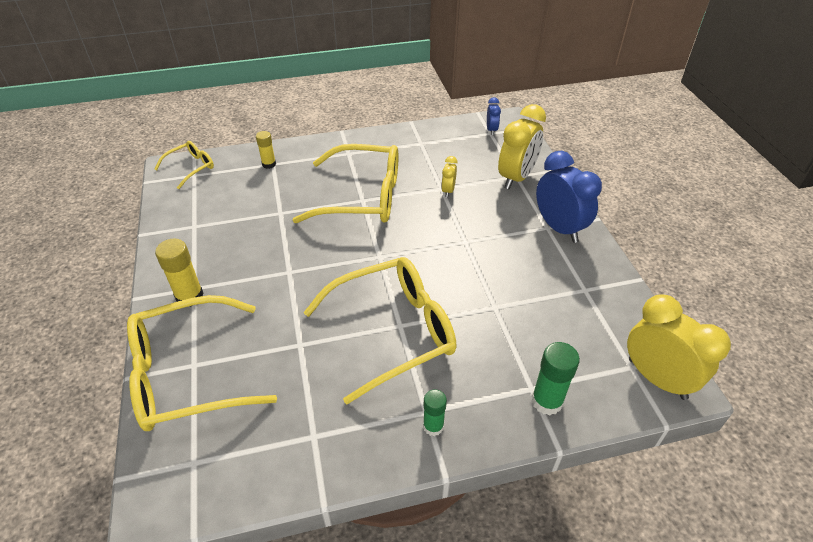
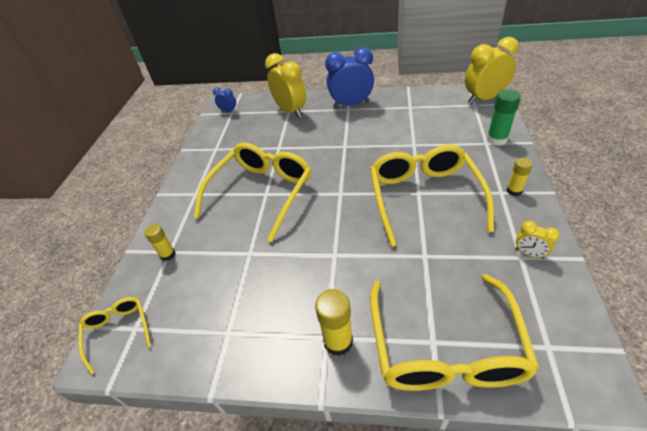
camera: 65 degrees left, 0 degrees up
(433, 426) = (514, 191): green glue stick -> yellow glue stick
(448, 191) = (284, 144): yellow clock -> yellow clock (529, 253)

